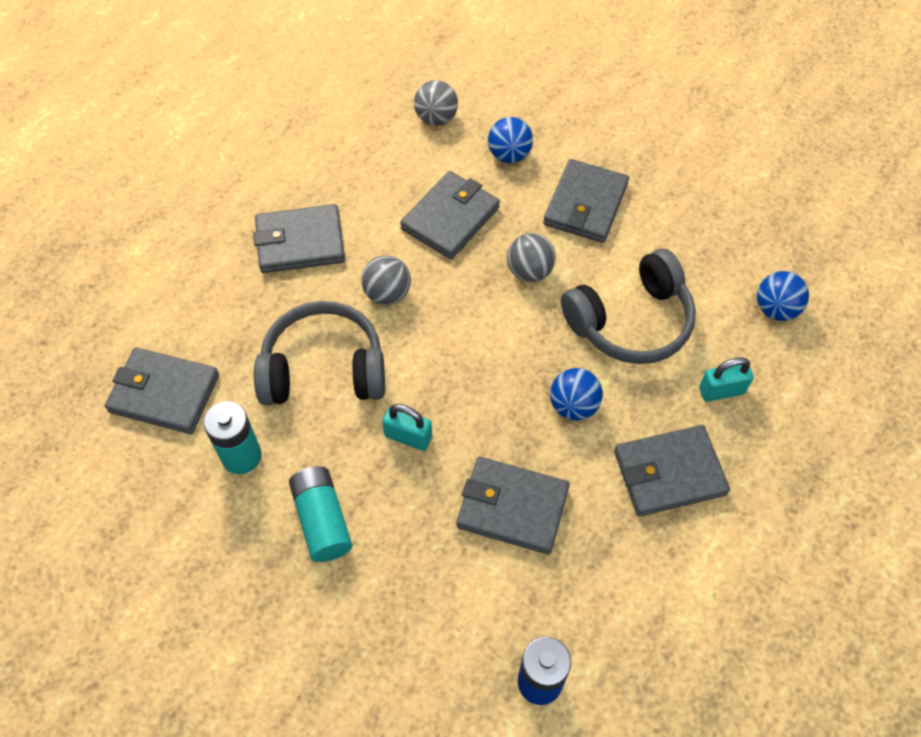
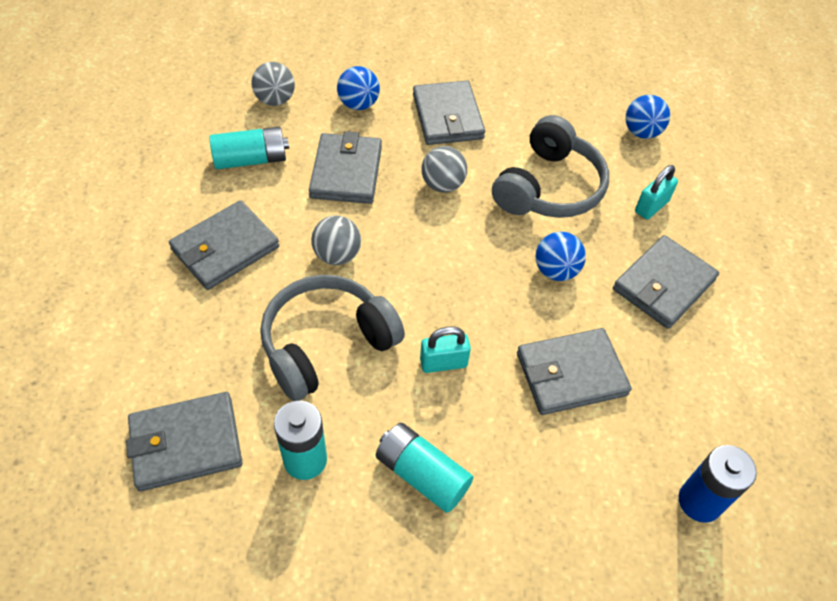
camera: 35 degrees left, 5 degrees down
(376, 169) = (251, 159): none -> turquoise battery

